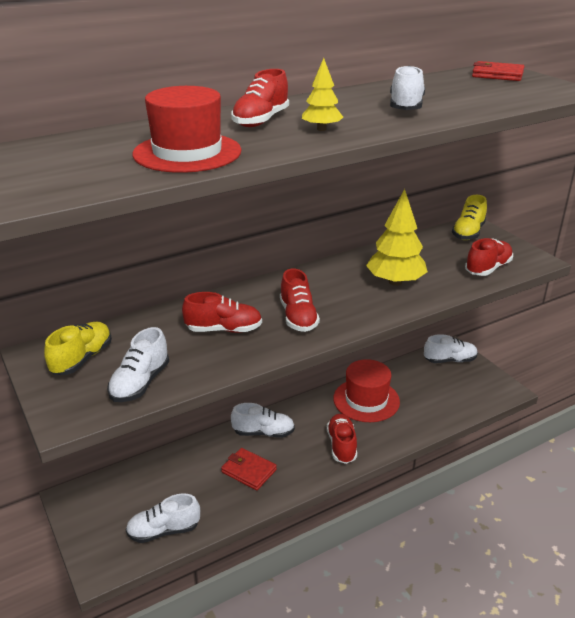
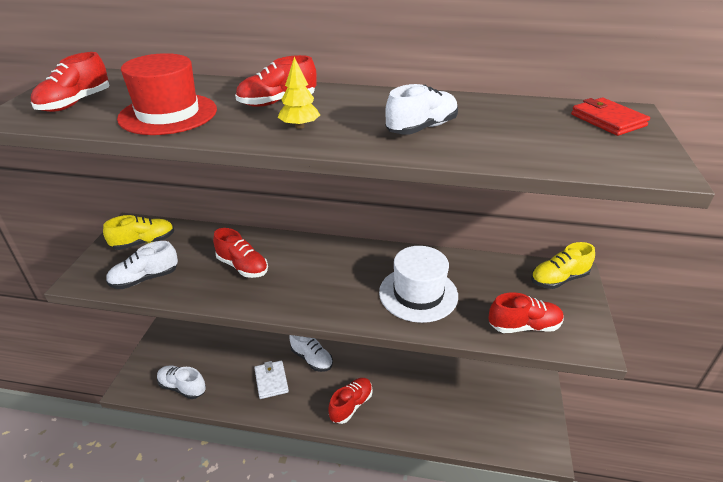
camera: 40 degrees right, 5 degrees up
(249, 471) = (271, 381): red wallet -> white wallet
(298, 317) = (301, 284): red shoe -> red shoe (75, 103)
(366, 400) = (411, 380): red hat -> none
(395, 282) = (418, 294): yellow tree -> white hat
(449, 360) = (524, 389): white shoe -> none

